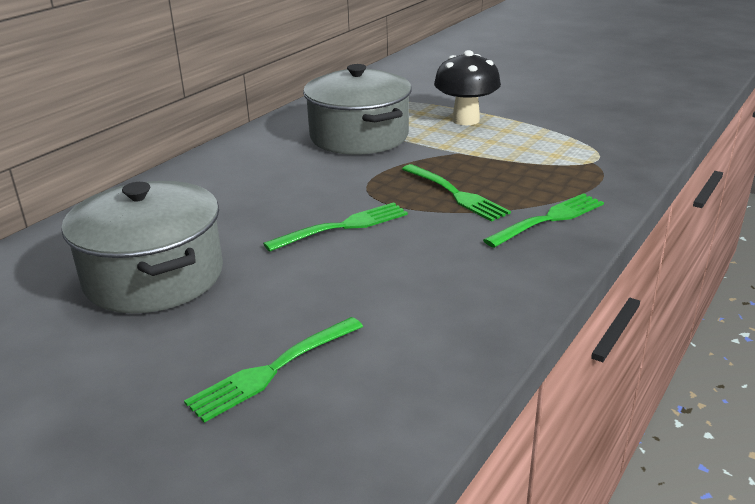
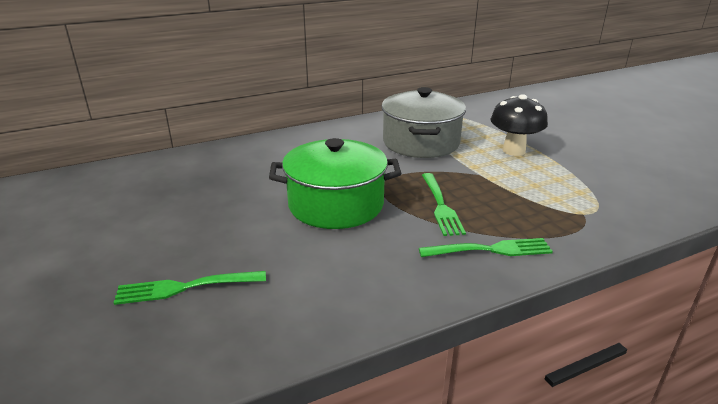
camera: 30 degrees right, 0 degrees up
(154, 276) = (196, 199): grey pot -> none
(342, 227) = (336, 204): green fork -> green pot

